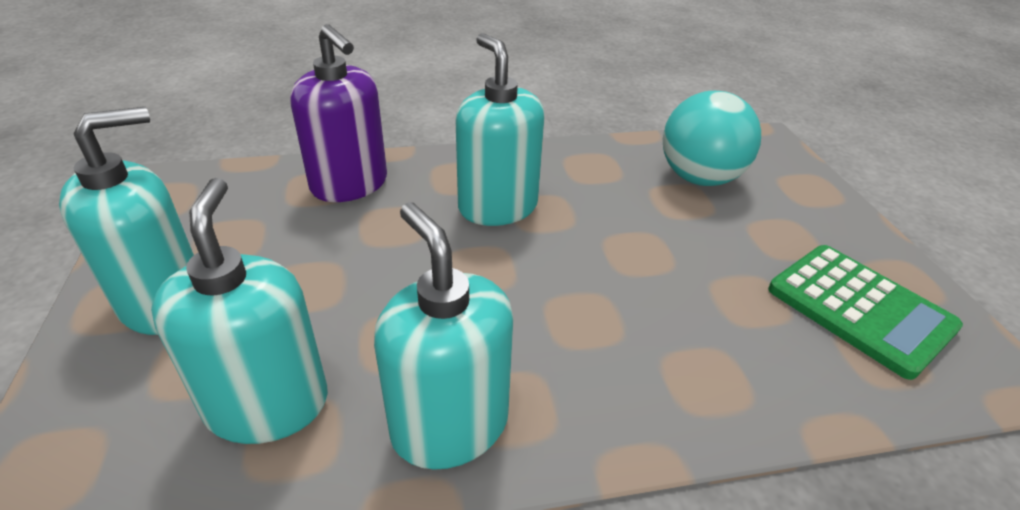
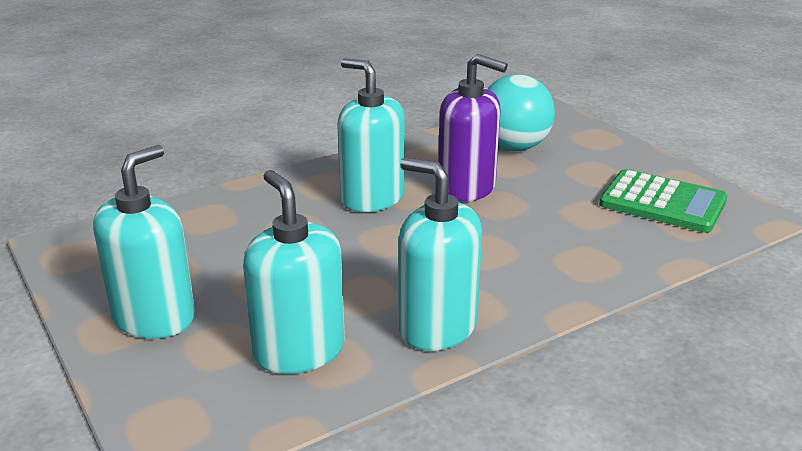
camera: 20 degrees left, 10 degrees down
(349, 184) = (235, 209): purple soap dispenser -> purple soap dispenser (467, 188)

